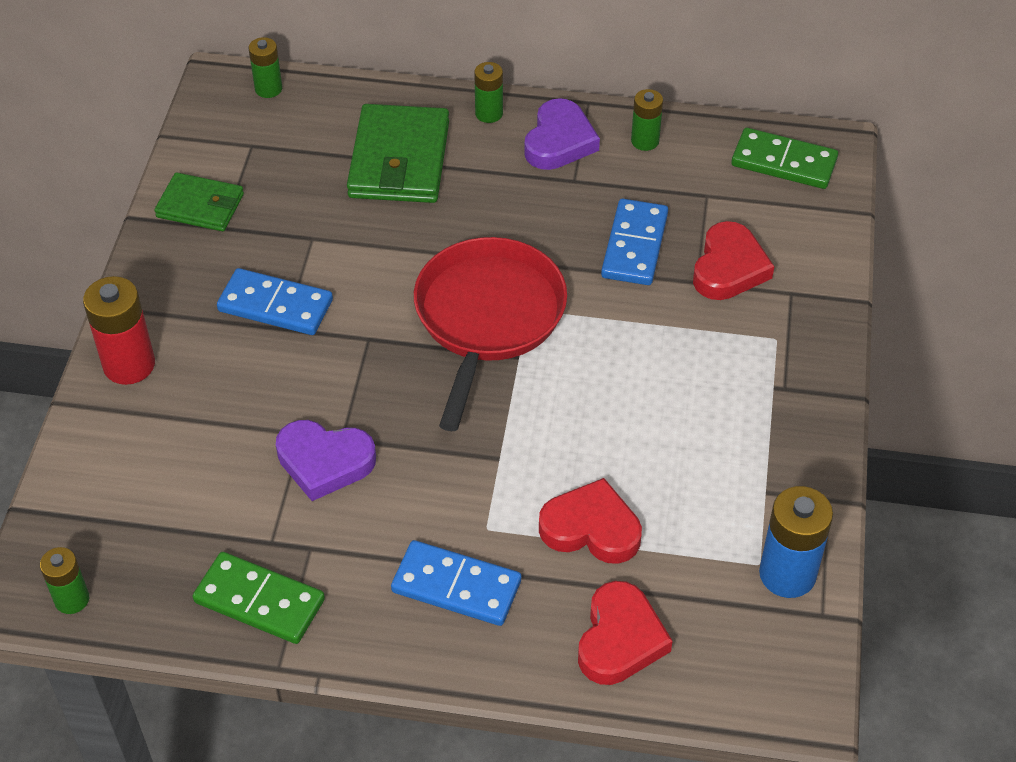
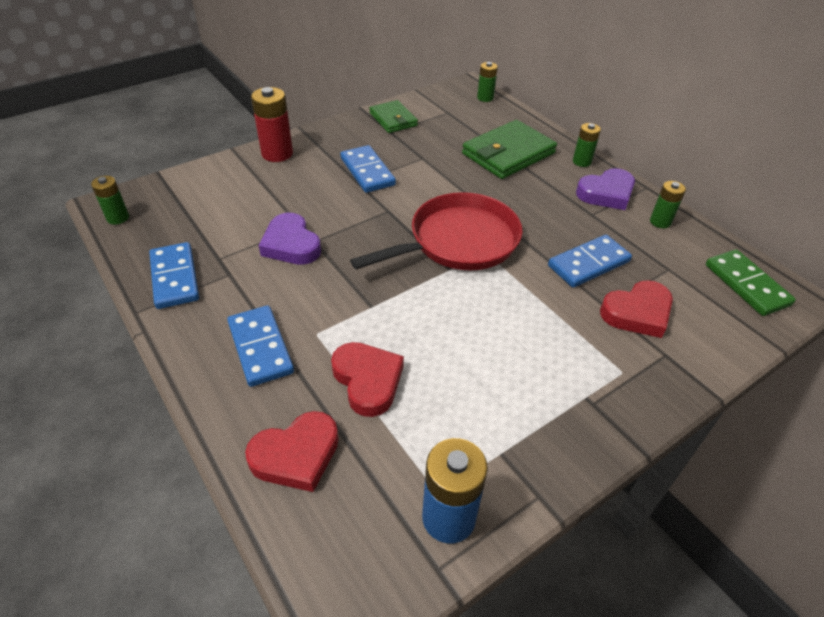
camera: 45 degrees right, 5 degrees down
(259, 601) = (174, 278): green domino -> blue domino

